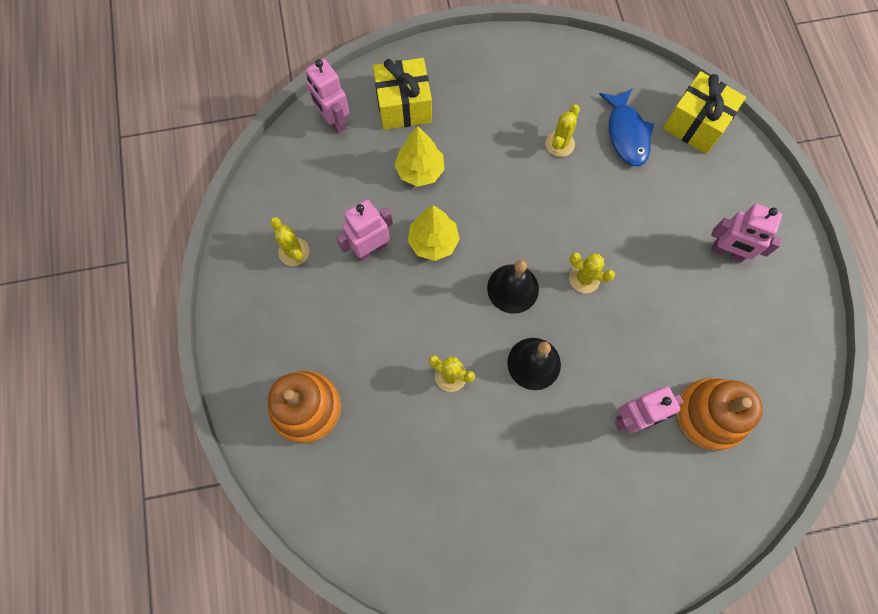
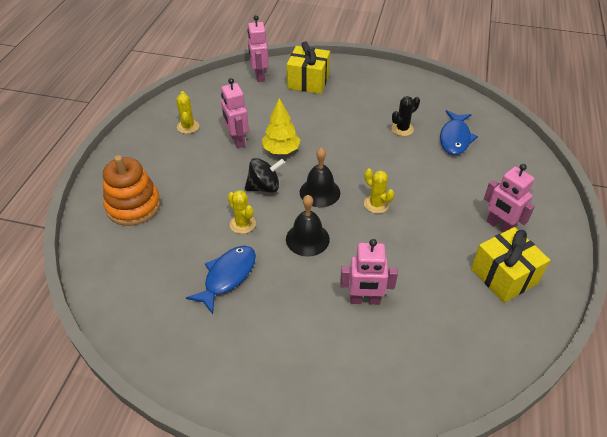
camera: 25 degrees right, 25 degrees down
(370, 248) = (237, 140): pink robot -> pink robot turned 105 degrees counterclockwise
(420, 171) = (297, 114): yellow tree -> none
(445, 309) = (264, 187): none -> black spinning top
(475, 455) = (227, 276): none -> blue fish
(560, 144) = (402, 129): yellow cactus -> black cactus
(695, 124) = (511, 148): yellow gift -> yellow gift (504, 276)
(709, 415) = (430, 323): orange stacking toy -> none

